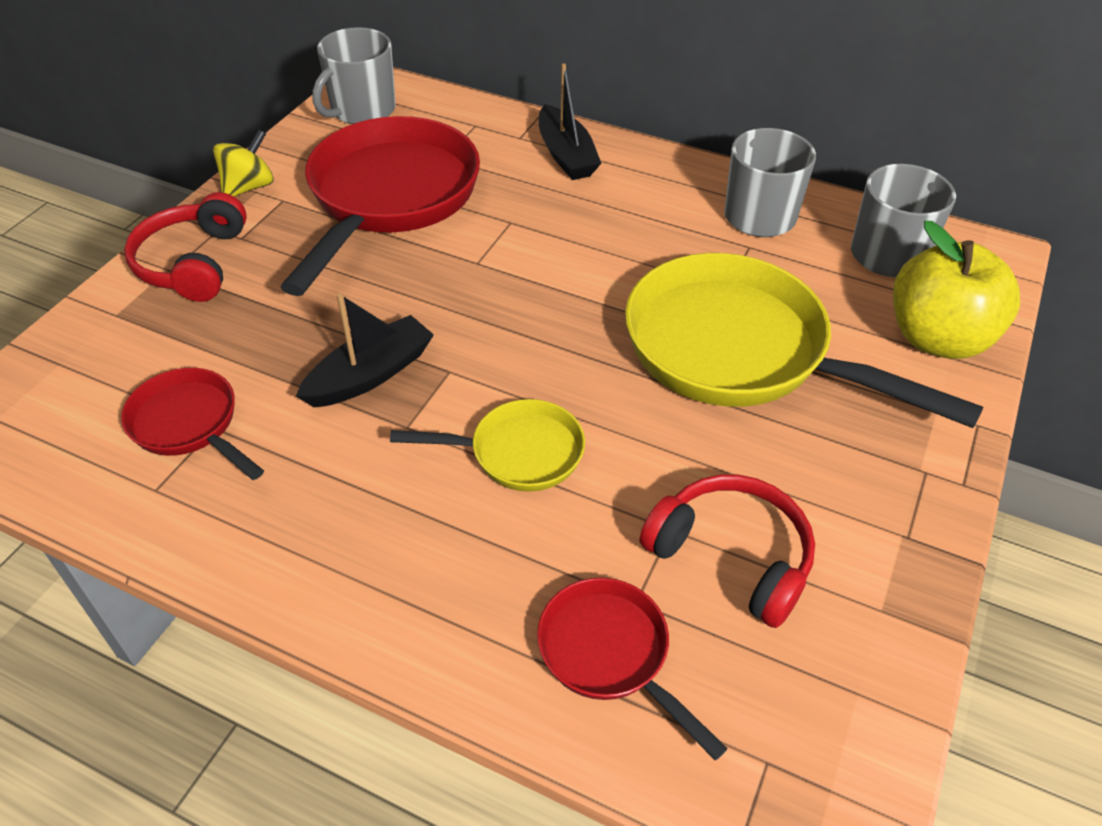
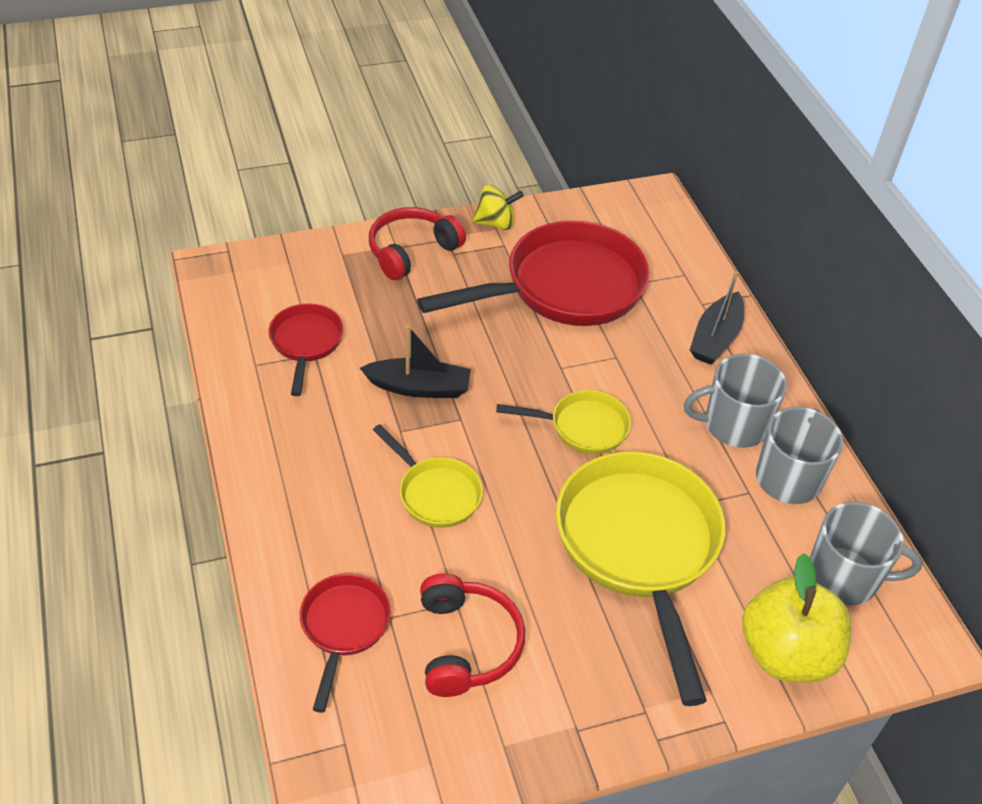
camera: 45 degrees right, 0 degrees up
(362, 110) = (625, 214): grey mug -> grey mug (733, 425)
(562, 295) = (582, 427): none -> yellow pan

